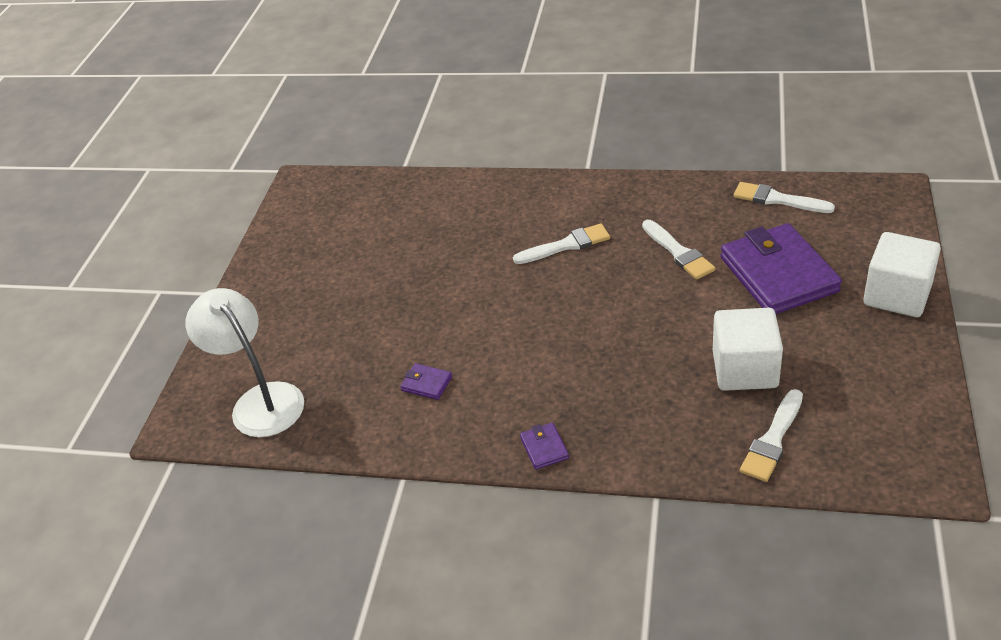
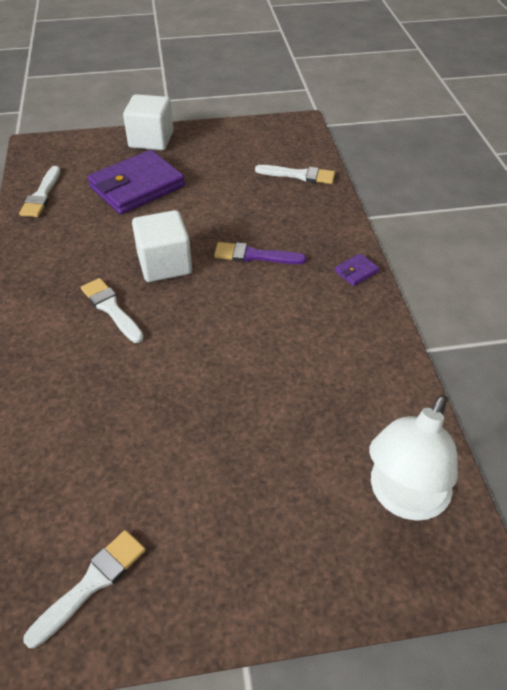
camera: 115 degrees left, 5 degrees up
(426, 384) = (322, 361): purple wallet -> none
(608, 360) = (254, 255): none -> purple brush
(678, 252) = (115, 238): white brush -> white brush (91, 583)
(745, 369) = (241, 191): white cube -> white cube (164, 264)

